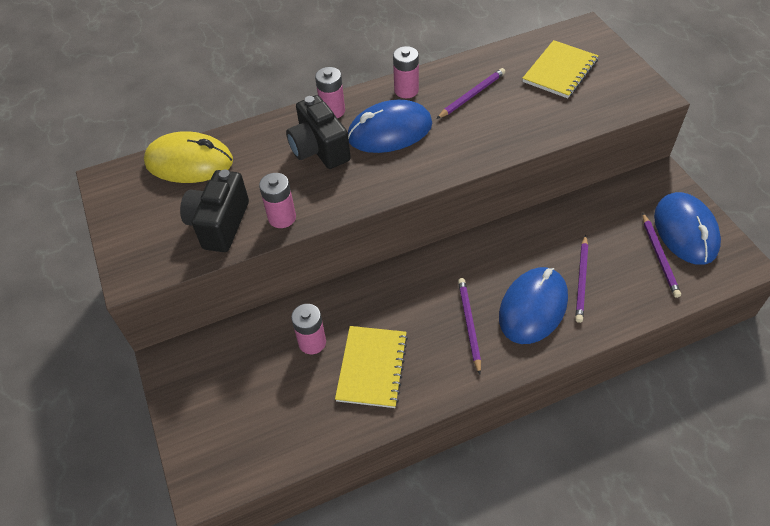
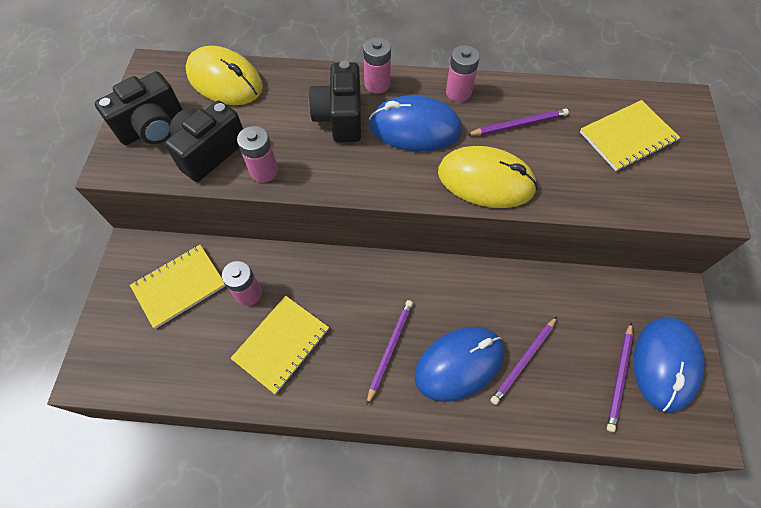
camera: 25 degrees right, 10 degrees up
(148, 227) = (153, 127): none -> black camera
(241, 368) = (179, 286): none -> yellow notebook
(474, 146) = (485, 181): none -> yellow mouse

